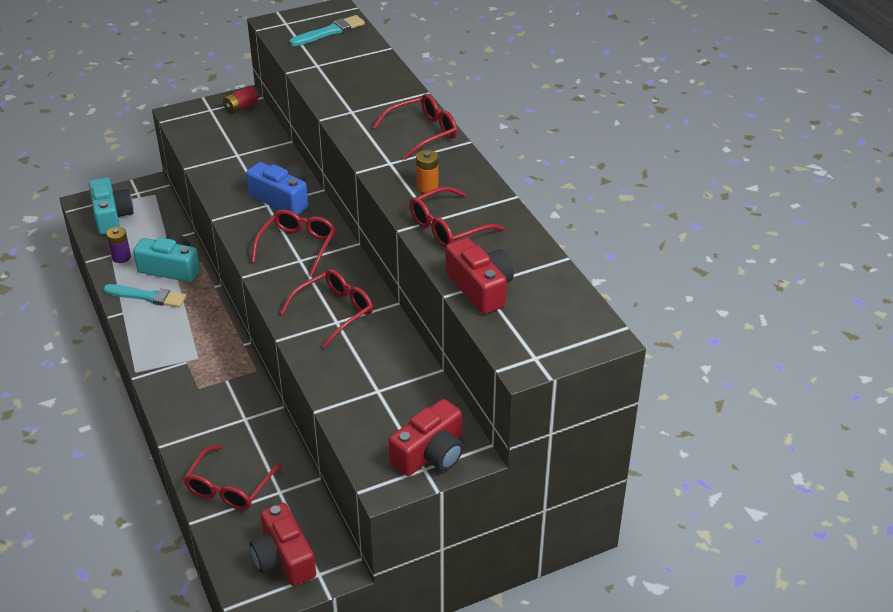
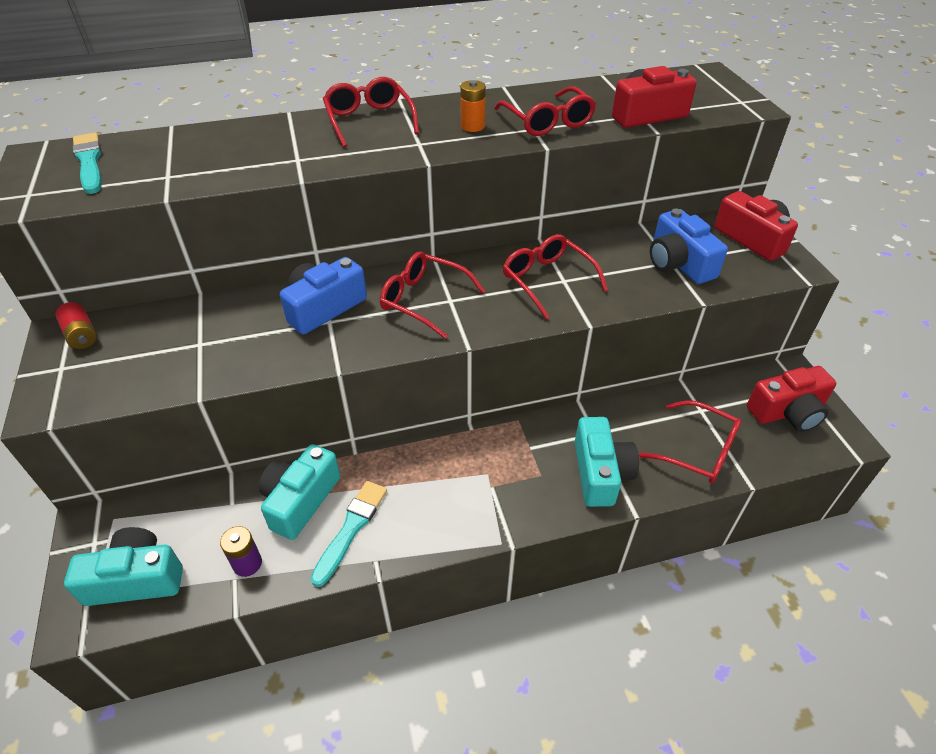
camera: 80 degrees left, 5 degrees up
(202, 423) = (600, 473): none -> turquoise camera
(376, 396) = (678, 263): none -> blue camera

